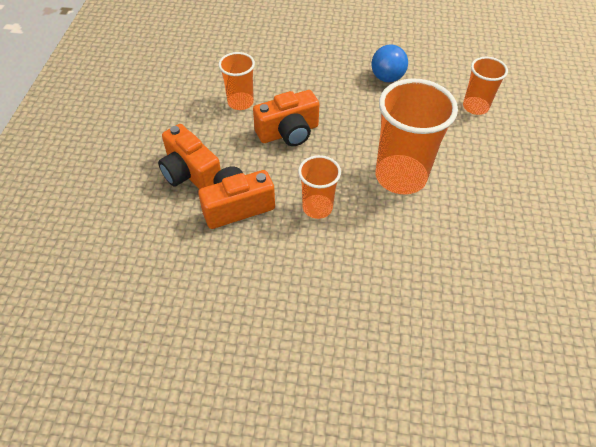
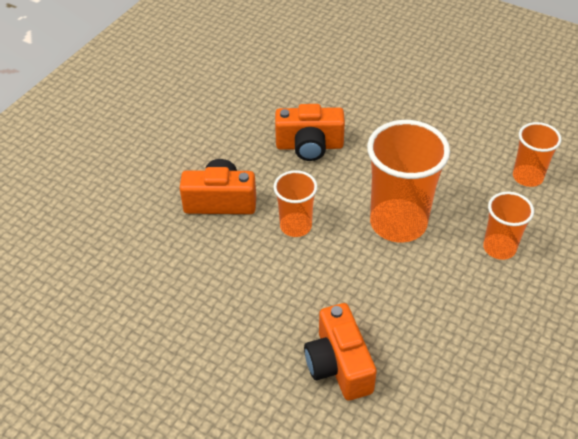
camera: 25 degrees right, 5 degrees down
(190, 173) = (194, 157): orange camera -> orange camera (338, 365)
(240, 102) = (279, 103): orange cup -> orange cup (499, 248)
(387, 78) = (446, 119): blue ball -> none

